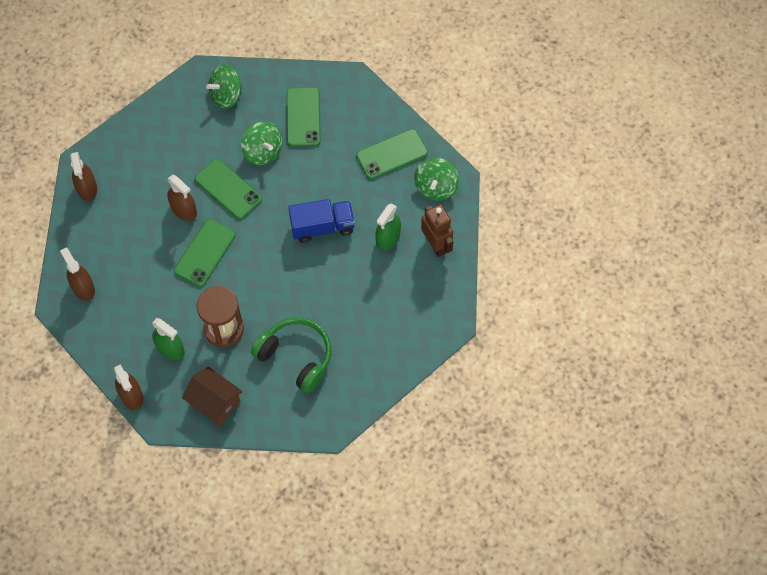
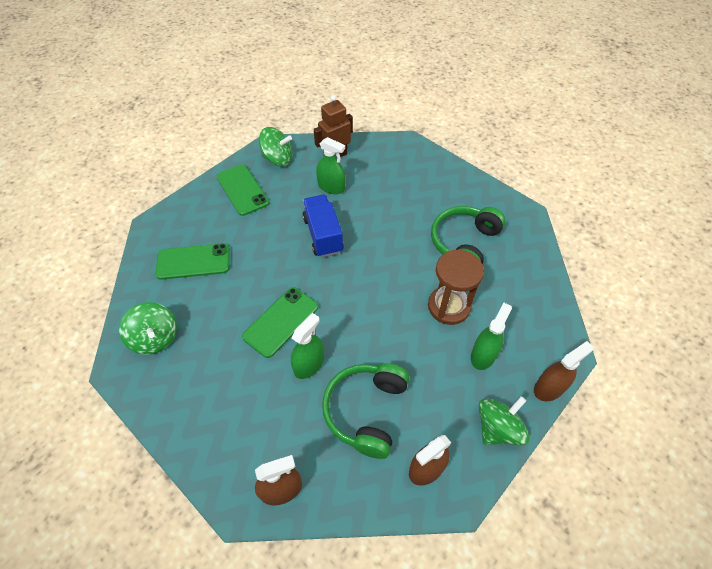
camera: 95 degrees left, 10 degrees down
(136, 250) = (366, 411): none -> green headphones
(184, 209) = (309, 364): brown spray bottle -> green spray bottle
(205, 253) = (362, 335): green phone -> none
(215, 402) = (531, 305): brown house -> none
(263, 151) = (234, 293): green spinning top -> green spinning top (498, 428)

